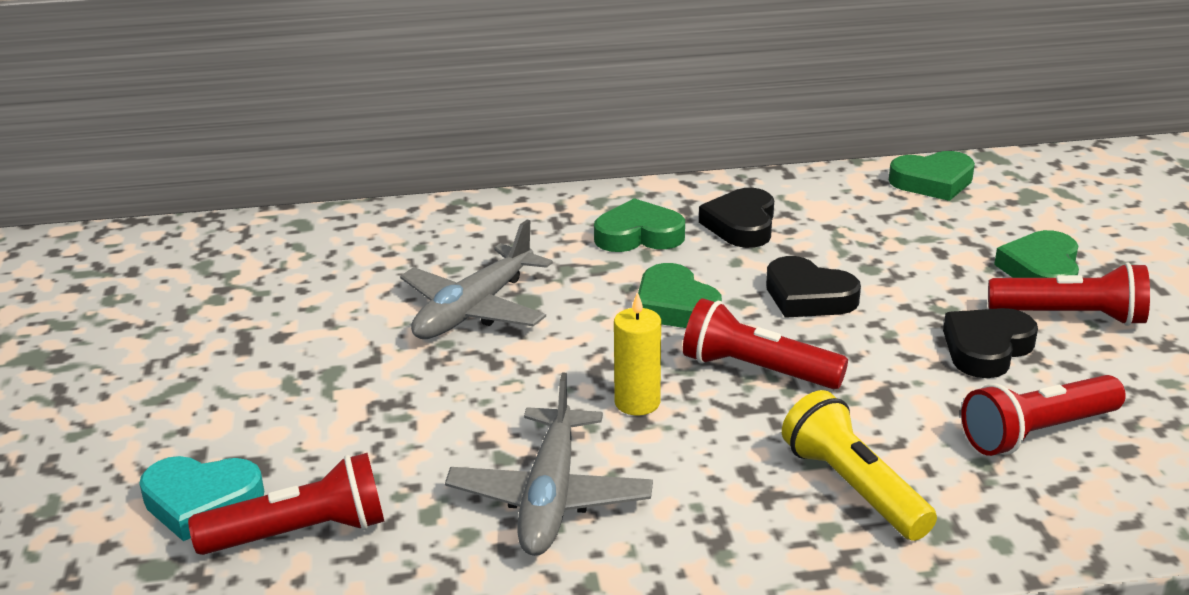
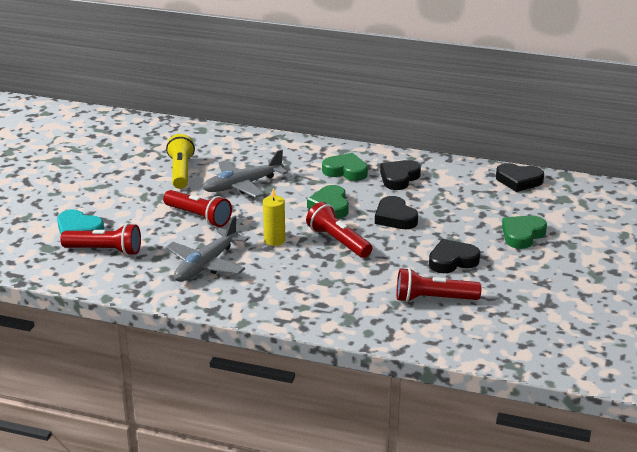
camera: 25 degrees right, 0 degrees up
(853, 488) = (330, 296): yellow flashlight -> yellow flashlight (181, 172)
(932, 182) = (519, 181): green heart -> black heart
(1070, 316) = (510, 258): red flashlight -> red flashlight (198, 217)

